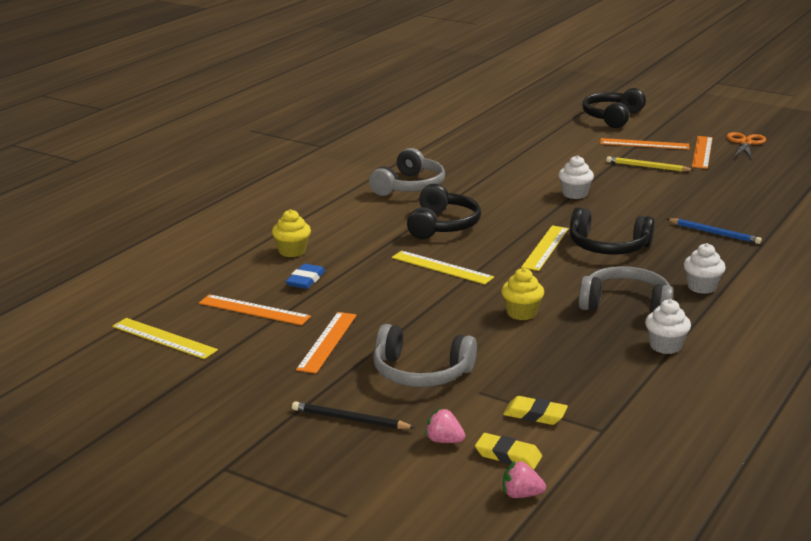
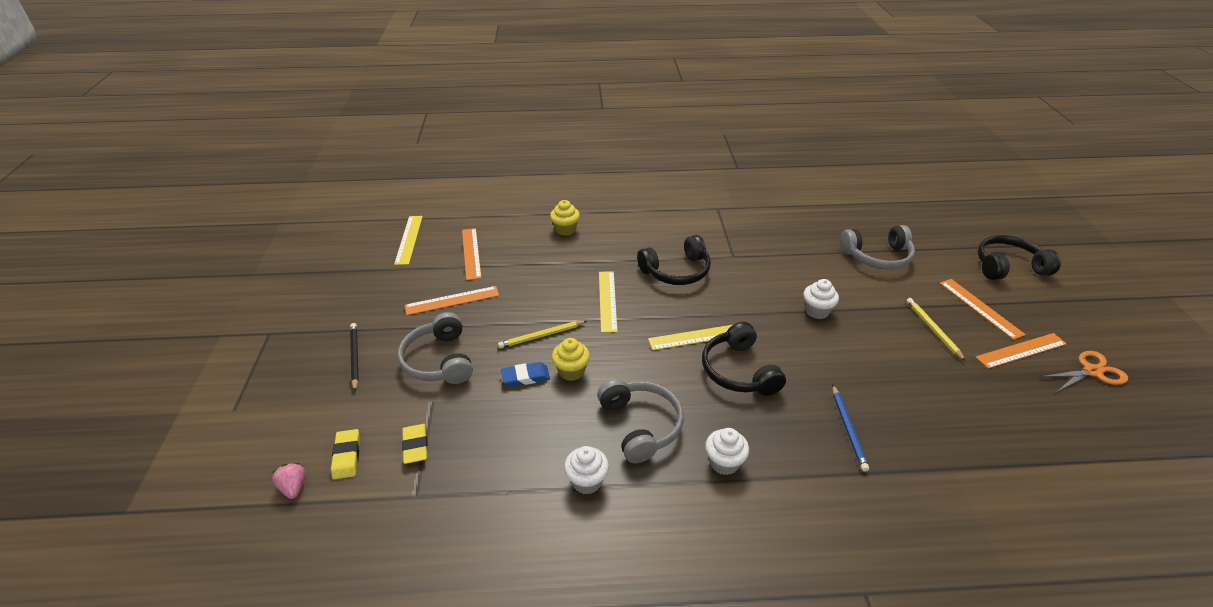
camera: 55 degrees right, 15 degrees up
(305, 280) = (530, 253): blue eraser -> blue eraser (525, 377)
(409, 186) = (722, 229): grey headphones -> grey headphones (877, 256)
(444, 441) = (350, 413): pink strawberry -> none
(452, 312) = (541, 336): none -> yellow pencil

